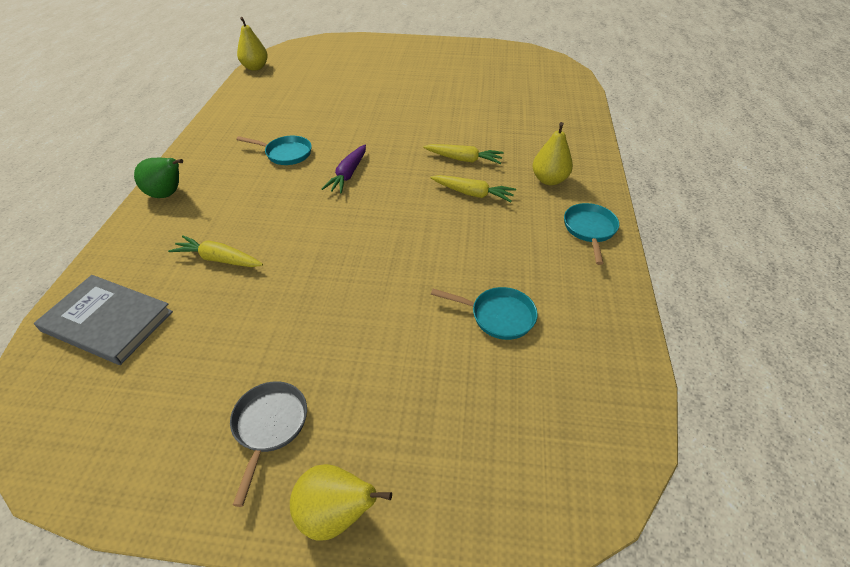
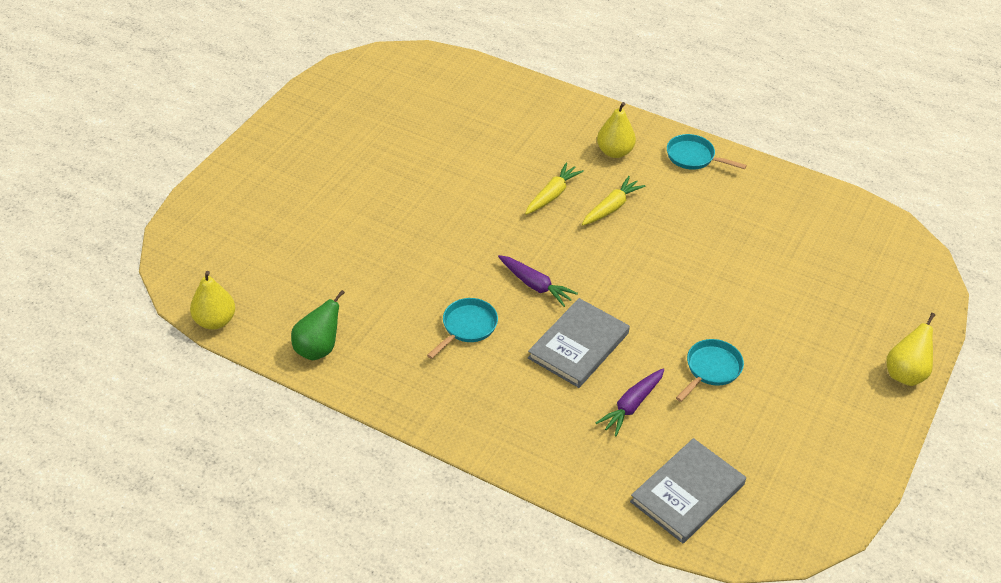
camera: 70 degrees left, 0 degrees up
(168, 194) = (498, 439): green pear -> green pear (318, 349)
(219, 259) = (631, 406): yellow carrot -> purple carrot
(269, 426) = (831, 396): grey pan -> none
(285, 212) = (578, 345): none -> grey book
(498, 316) = (769, 245): turquoise pan -> turquoise pan (711, 369)

